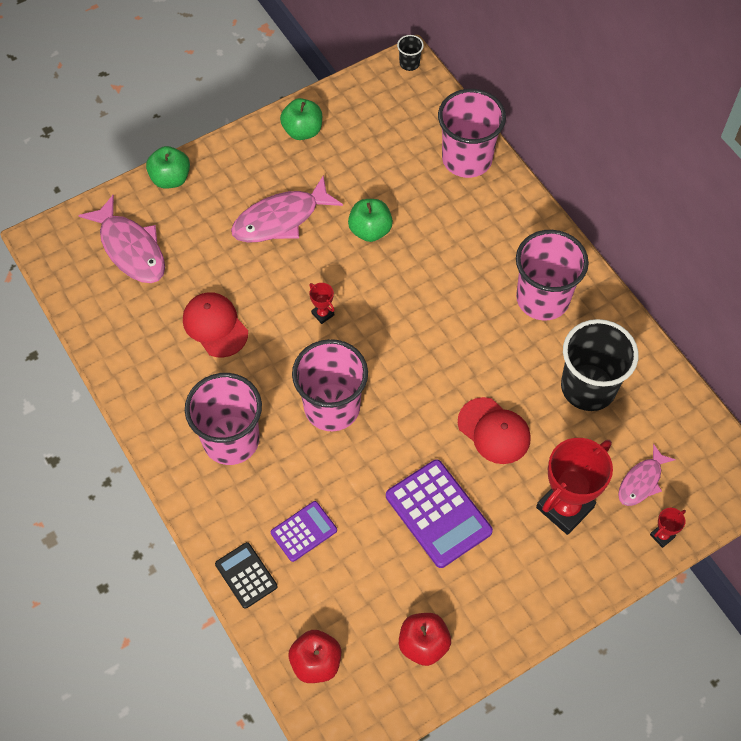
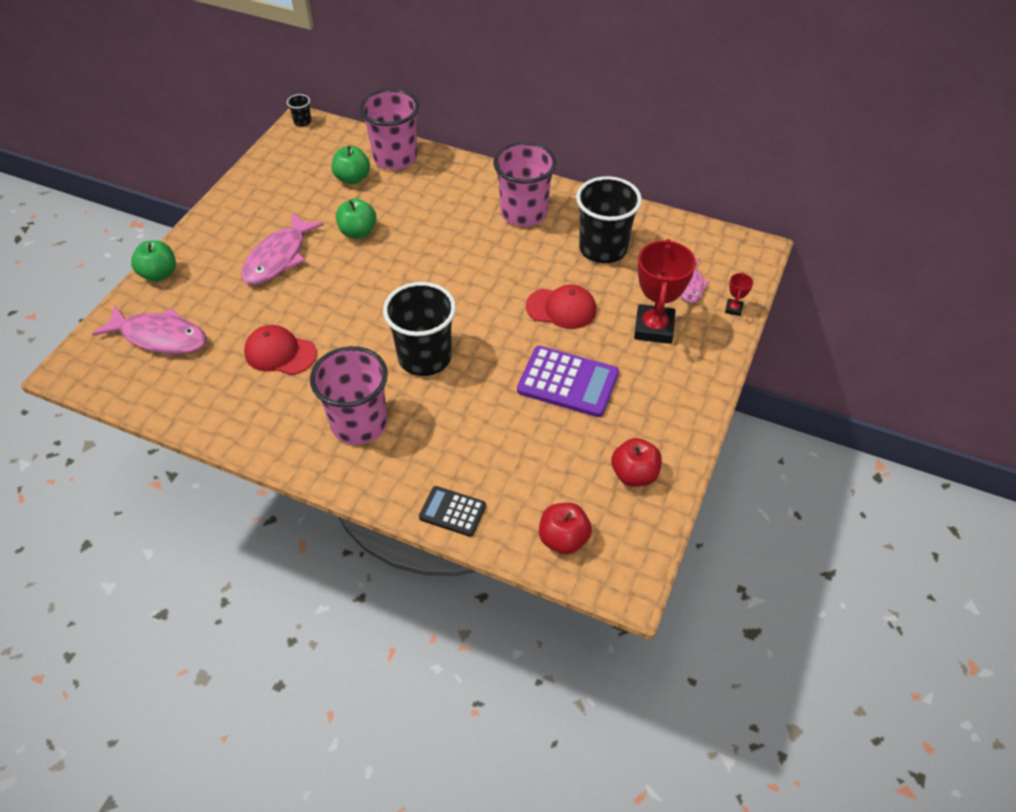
camera: 35 degrees left, 10 degrees down
(302, 131) = (250, 195): green apple -> green apple (352, 178)
(304, 531) = (474, 453): purple calculator -> none
(322, 314) = (365, 301): red trophy -> none
(332, 407) = (425, 357): pink cup -> black cup

